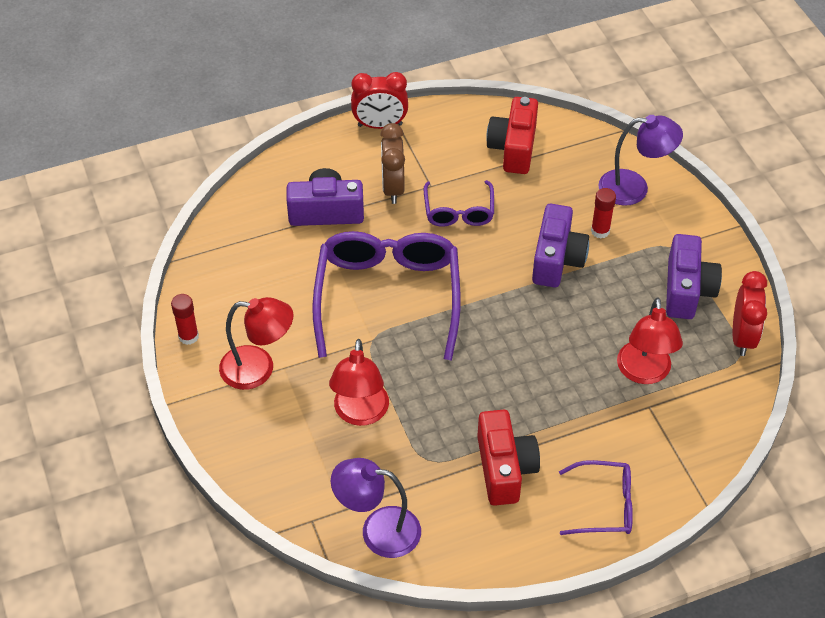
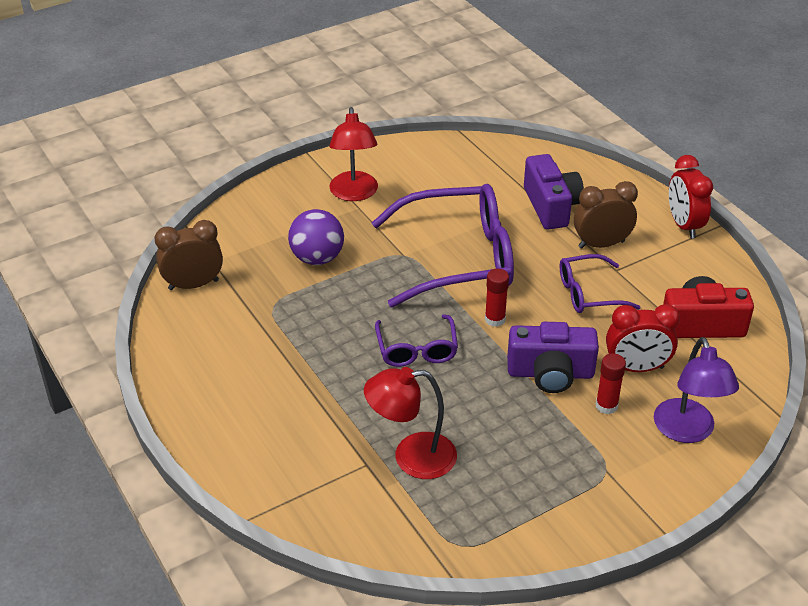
camera: 80 degrees right, 10 degrees down
(188, 336) = (379, 152): red glue stick -> red glue stick (495, 319)
(360, 413) = (317, 258): red lamp -> purple ball
(378, 530) = (193, 285): purple lamp -> brown clock
(504, 468) = (270, 358): red camera -> none
(604, 505) = (235, 436): purple glasses -> purple glasses (416, 349)
(687, 290) = (544, 489): purple camera -> none
(742, 337) = (487, 546): red clock -> red clock (636, 368)

